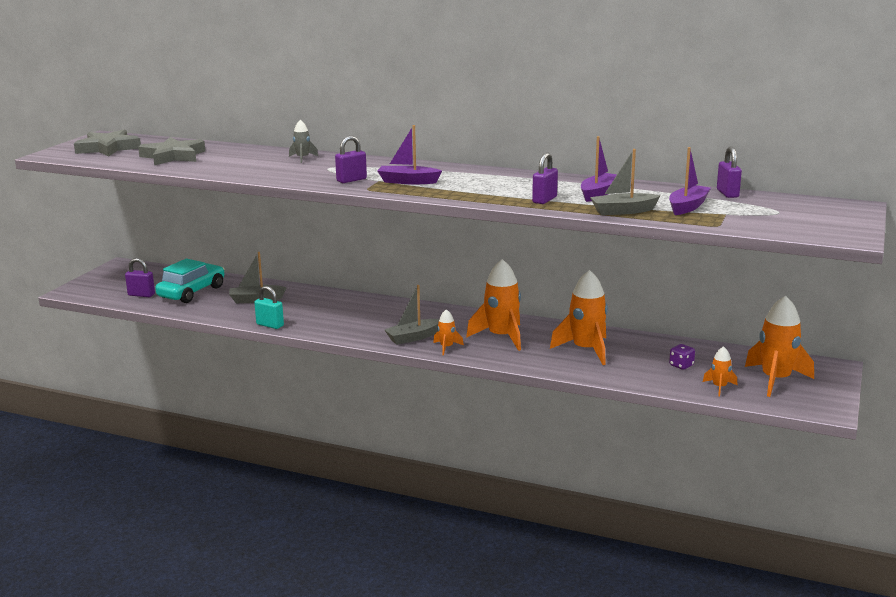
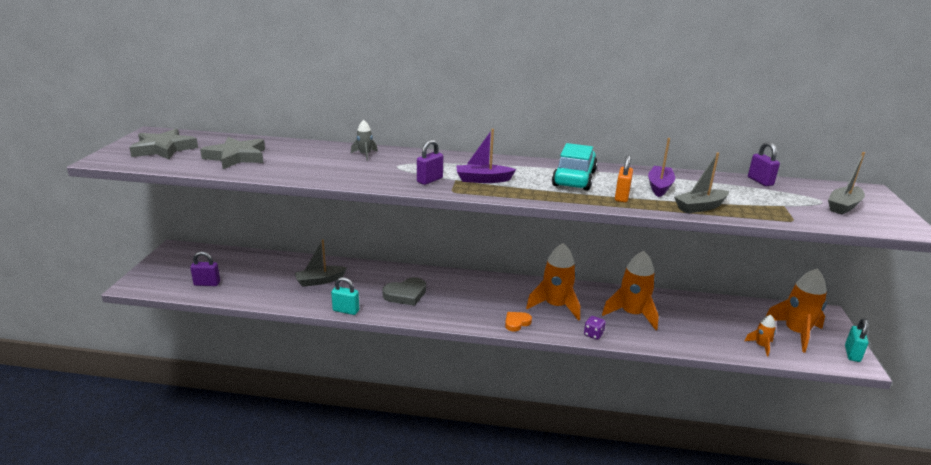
camera: 15 degrees left, 5 degrees up
(192, 292) = (255, 276): turquoise car -> turquoise car (574, 179)
(340, 316) = (405, 294): none -> grey heart
(413, 337) = (482, 313): grey boat -> grey boat (843, 206)
(446, 347) = (516, 323): orange rocket -> orange heart
(544, 200) = (621, 197): purple padlock -> orange padlock
(681, 365) = (716, 324): purple dice -> purple dice (593, 334)
(687, 207) = (746, 199): purple boat -> none
(829, 402) = (852, 354): none -> turquoise padlock

